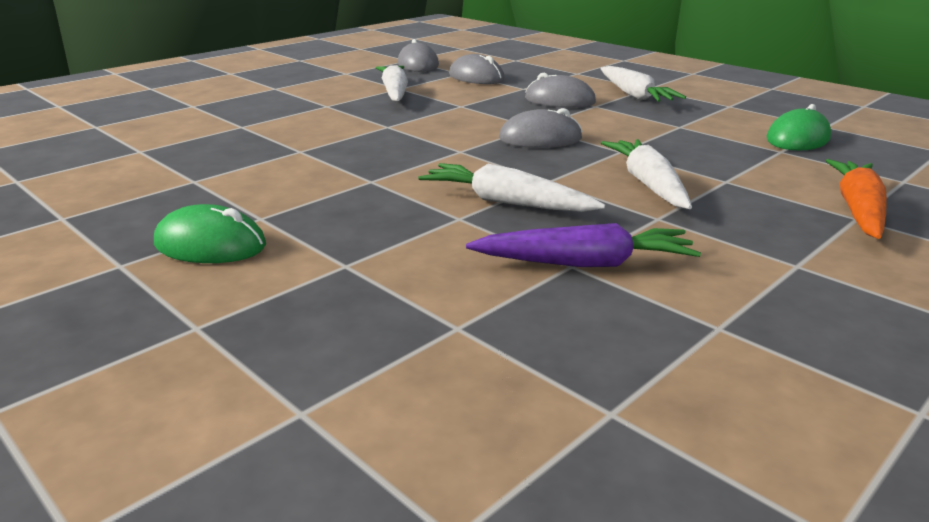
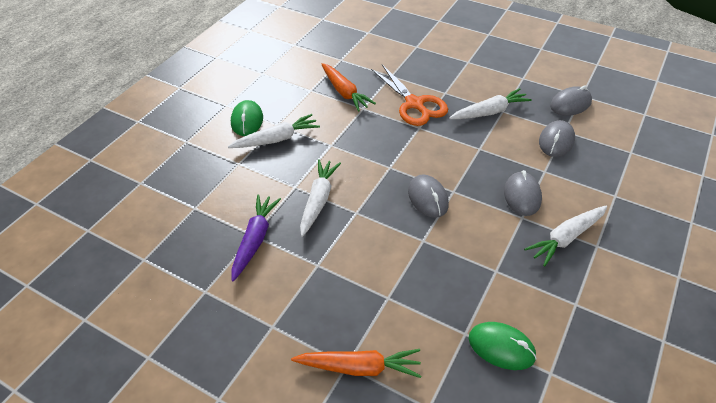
camera: 75 degrees right, 20 degrees up
(240, 157) = (344, 92): none -> orange carrot
(331, 122) = (414, 104): none -> orange scissors
(585, 263) = (255, 240): purple carrot -> purple carrot turned 150 degrees counterclockwise
(648, 184) = (366, 258): white carrot -> white carrot (276, 139)

